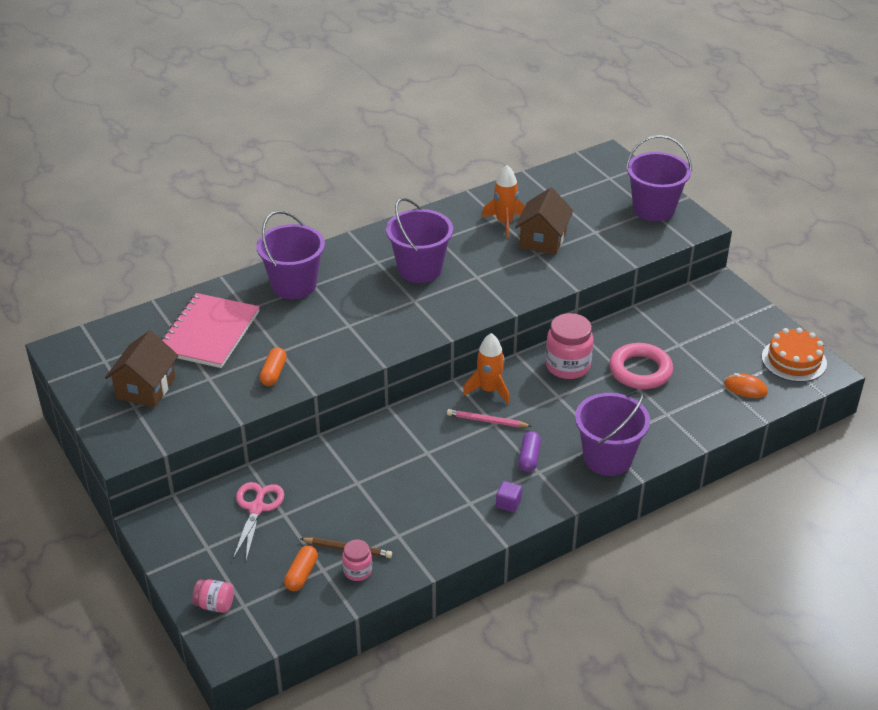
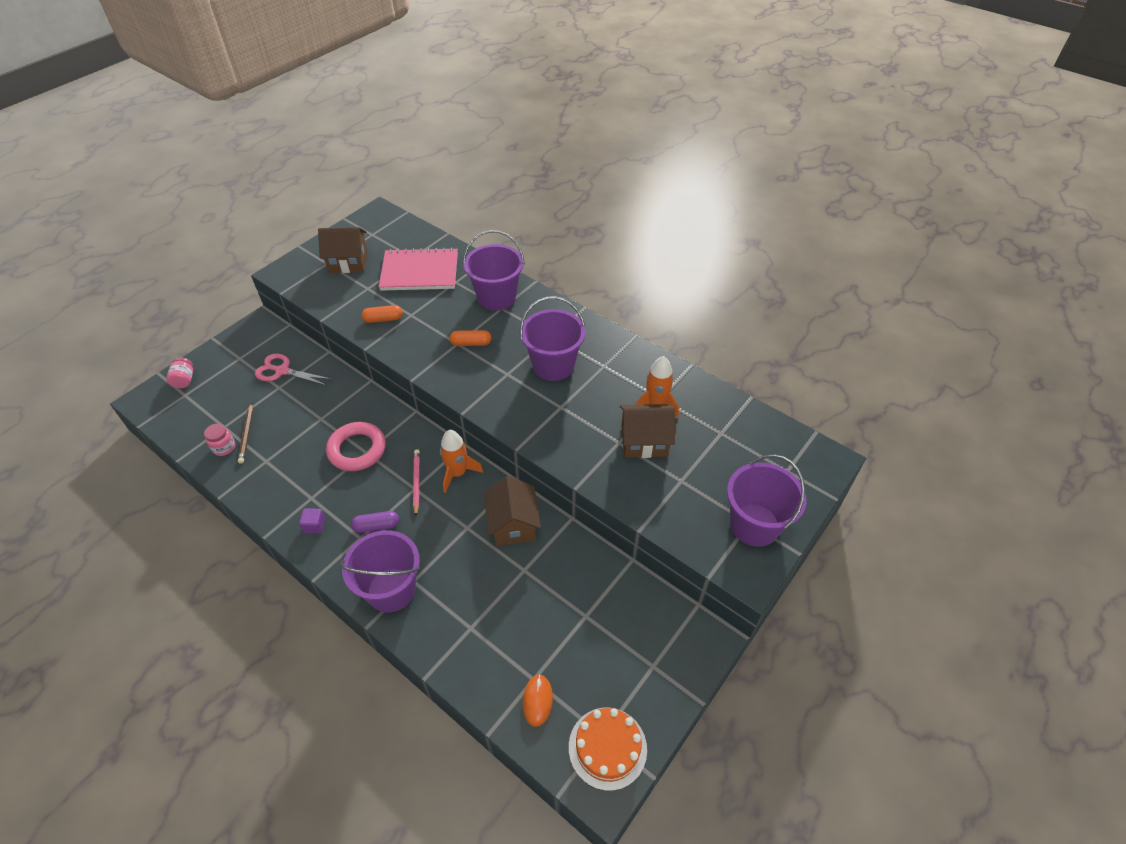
camera: 70 degrees right, 10 degrees up
(257, 508) = (282, 371): pink scissors -> pink scissors turned 150 degrees counterclockwise
(301, 574) = (217, 416): orange capsule -> orange capsule (471, 343)
(567, 366) = (513, 524): pink jar -> brown house
(640, 371) = (529, 589): pink ring -> pink ring (357, 449)

